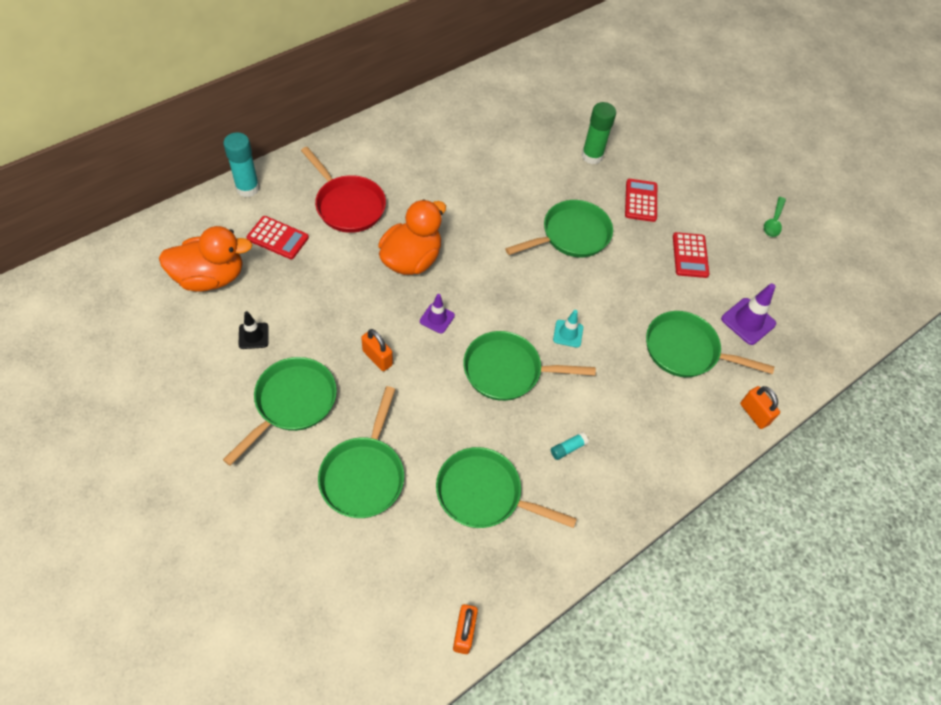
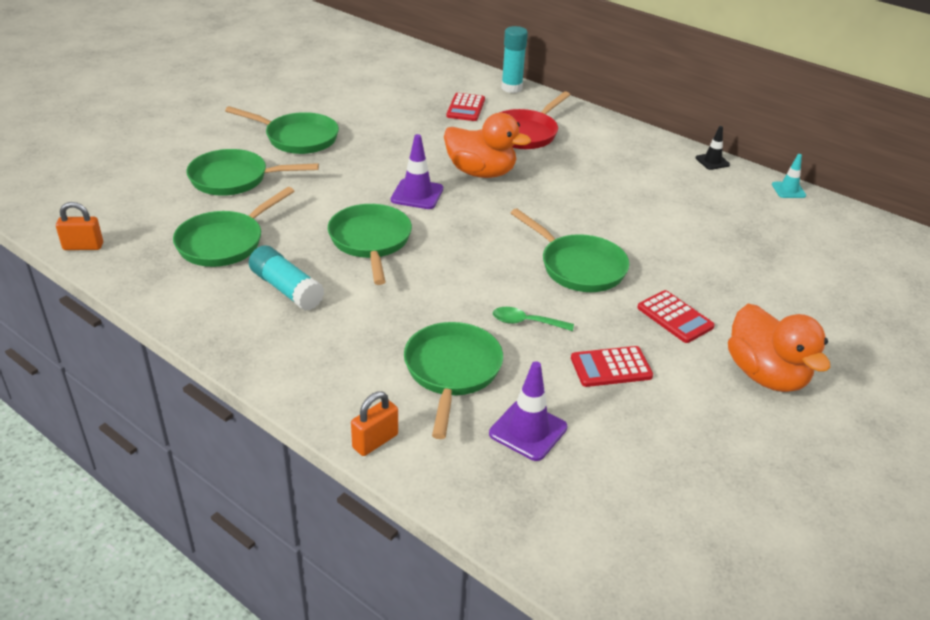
camera: 80 degrees right, 20 degrees down
(210, 277) = (408, 88): orange duck -> orange duck (765, 375)
(253, 336) = (358, 113): black traffic cone -> black traffic cone (712, 161)
(377, 358) = (358, 170): orange padlock -> none
(437, 318) = (417, 194): purple traffic cone -> purple traffic cone, size x1.56
(484, 494) = (224, 242): green pan -> green pan turned 150 degrees counterclockwise
(568, 333) = (435, 276): turquoise traffic cone -> turquoise traffic cone (788, 190)
(568, 448) = (286, 289): turquoise glue stick -> turquoise glue stick, size x2.07
(592, 156) = (718, 272): green glue stick -> none
(640, 200) = (675, 317): red calculator -> red calculator turned 60 degrees clockwise
(773, 222) = (736, 455): green spoon -> green spoon (526, 322)

